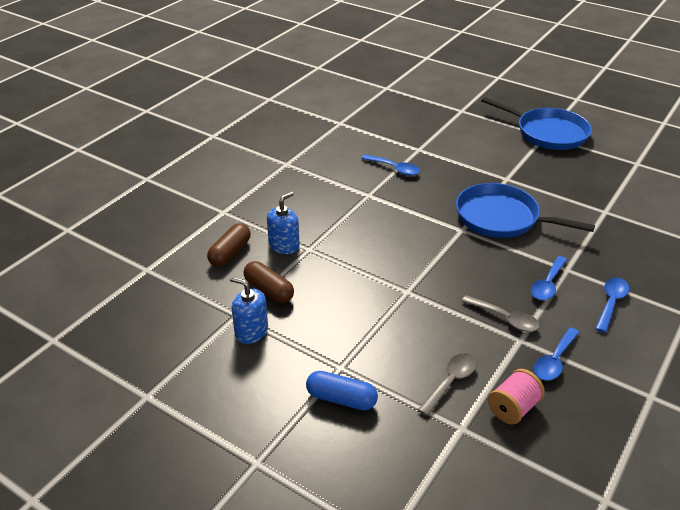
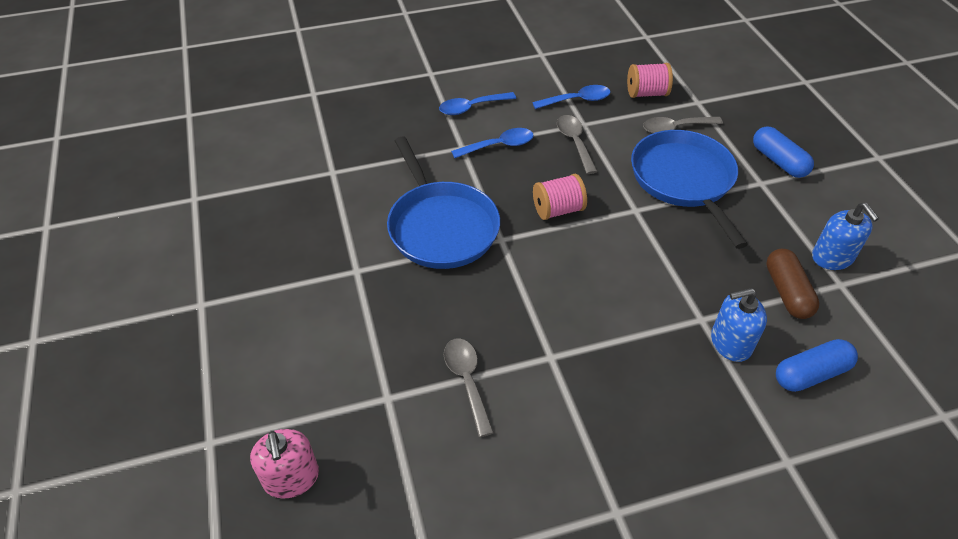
camera: 140 degrees left, 10 degrees up
(230, 253) = (811, 374): brown capsule -> blue capsule
(394, 169) = (467, 381): blue spoon -> grey spoon
(418, 117) = (291, 478): none -> pink soap dispenser
(453, 263) = (558, 210): none -> pink spool
(548, 133) = (189, 305): blue pan -> blue pan (684, 180)

